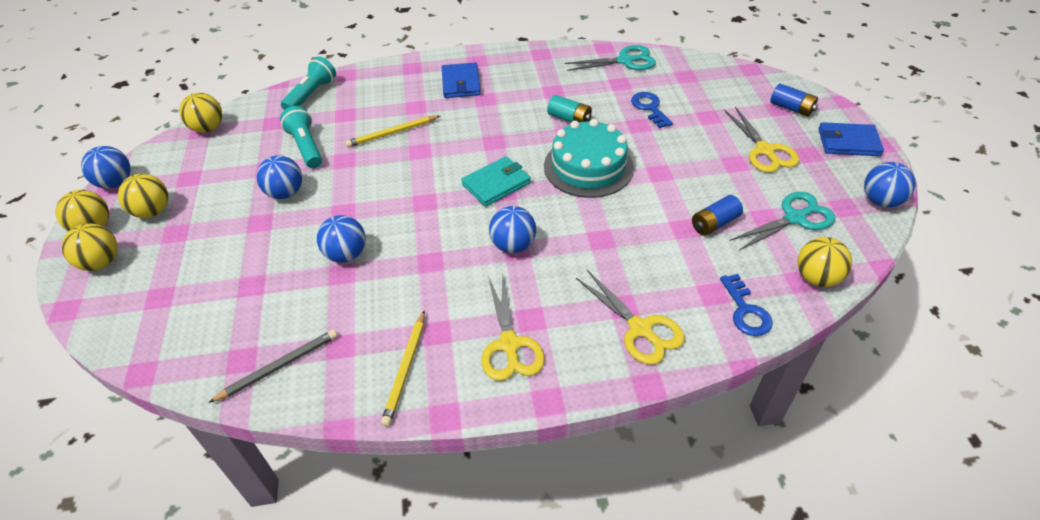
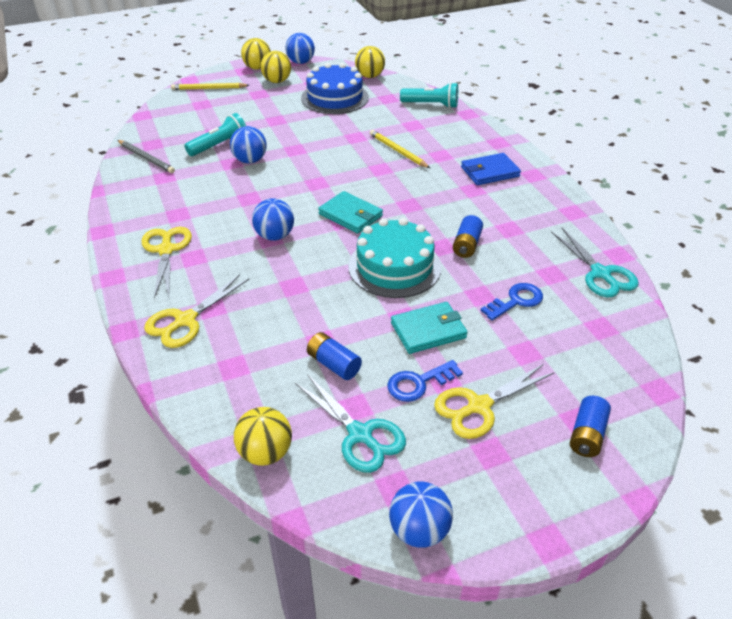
camera: 75 degrees right, 5 degrees down
(101, 262) = (228, 79): yellow ball -> none
(240, 164) = (335, 98): none -> blue cake
(285, 193) = (309, 122): blue ball -> none
(306, 147) = (364, 118): turquoise flashlight -> turquoise flashlight (219, 145)
(406, 369) = (143, 207): yellow pencil -> yellow pencil (209, 88)
(509, 345) = (166, 250): yellow scissors -> yellow scissors turned 105 degrees clockwise
(569, 119) = (466, 245): turquoise battery -> blue battery
(678, 161) = (428, 330): none -> turquoise wallet
(746, 311) = (212, 392): blue key -> blue key (418, 383)
(848, 142) = (537, 500): blue wallet -> none

